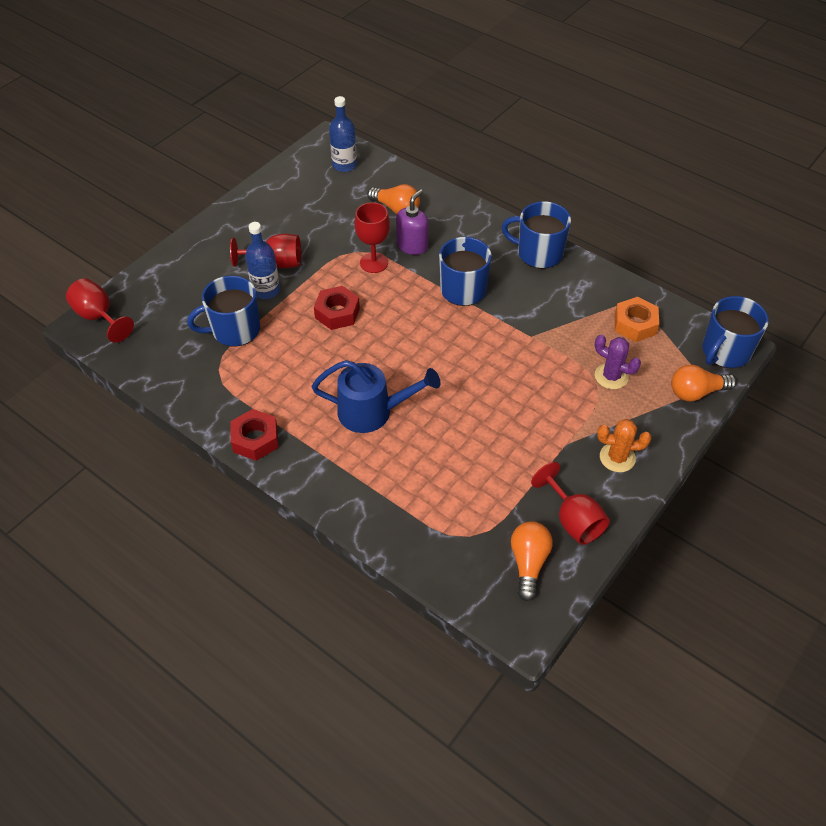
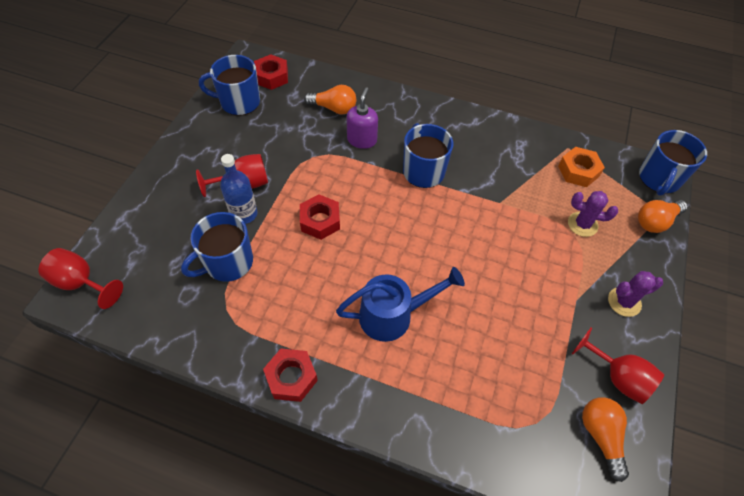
camera: 20 degrees left, 5 degrees up
(344, 165) = (271, 77): blue bottle -> red nut
(374, 263) = (334, 163): red goblet -> none
(538, 253) = (472, 124): blue mug -> blue mug (239, 102)
(617, 457) = (624, 302): orange cactus -> purple cactus

